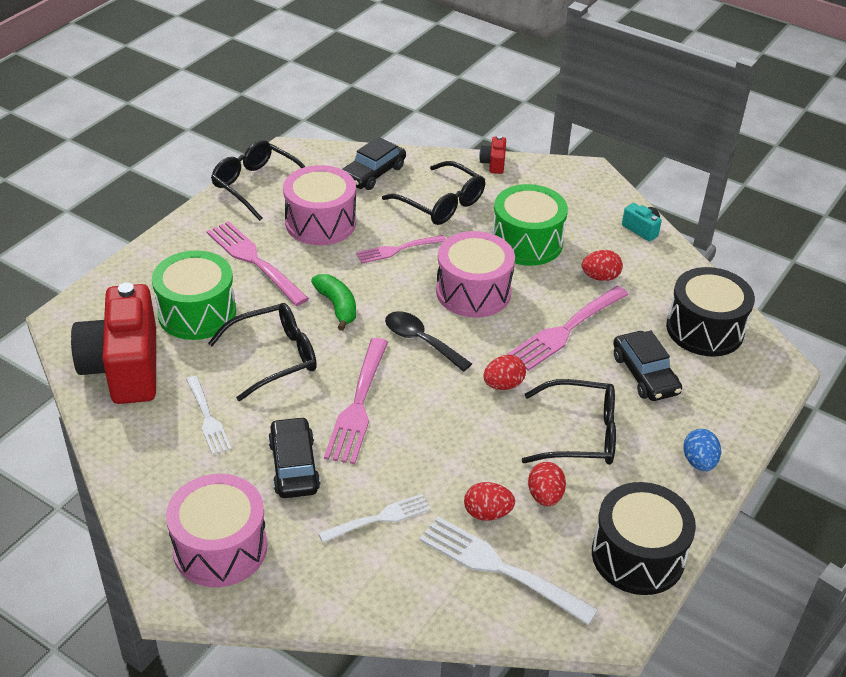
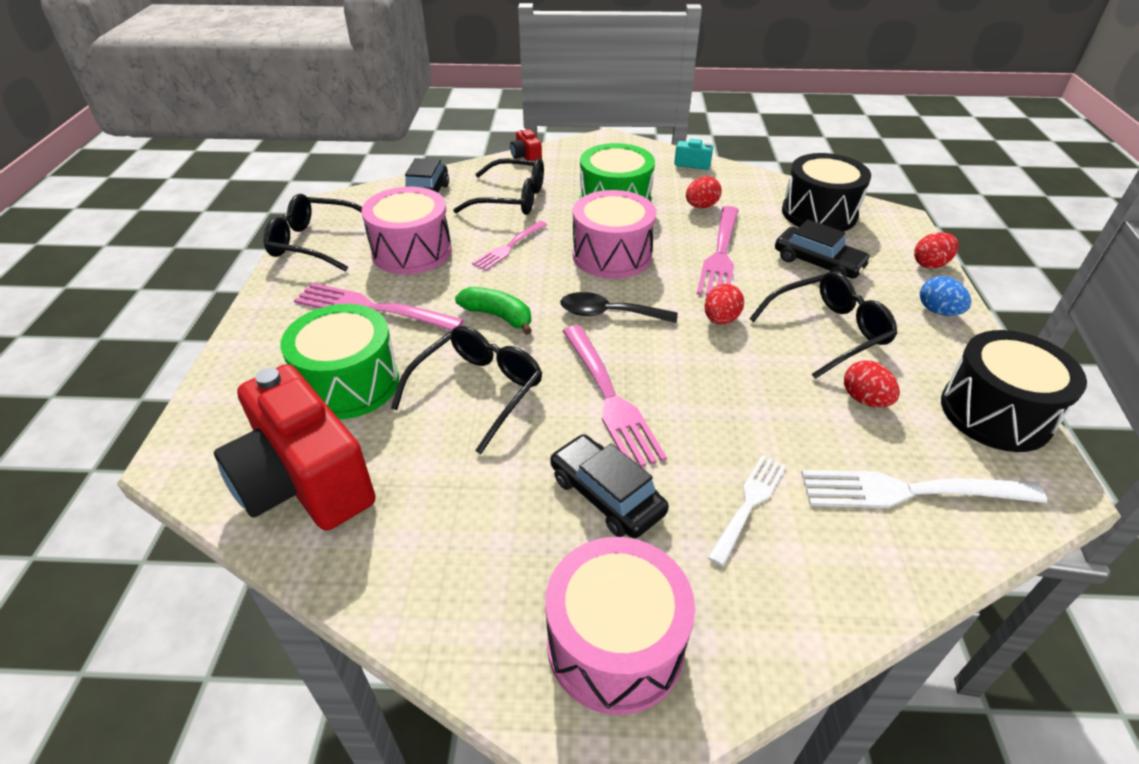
camera: 30 degrees left, 0 degrees up
(207, 417) = (458, 490): white fork -> none
(487, 513) = (837, 442): red egg -> red egg (930, 264)

